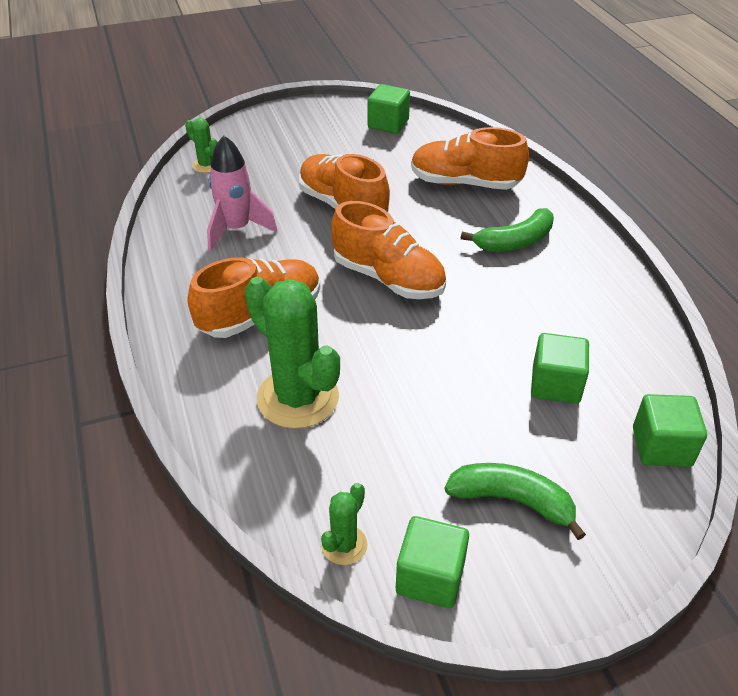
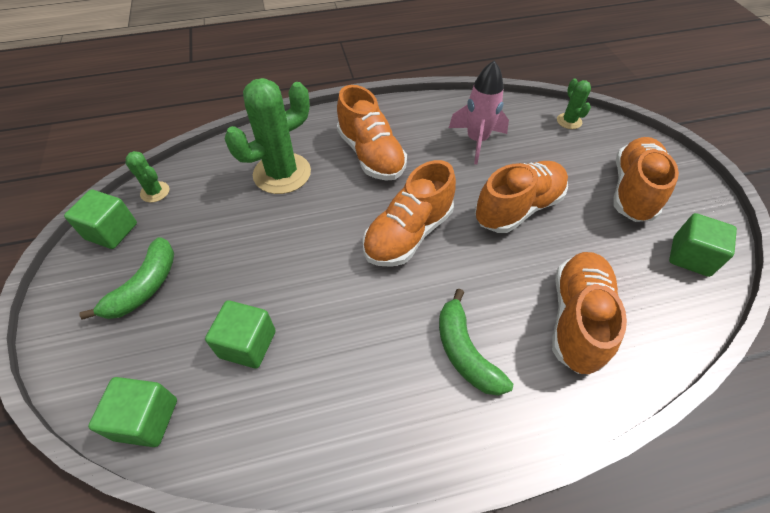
camera: 95 degrees right, 10 degrees up
(206, 165) = (569, 121): green cactus -> green cactus turned 60 degrees counterclockwise
(313, 140) = (632, 190): none -> orange shoe

